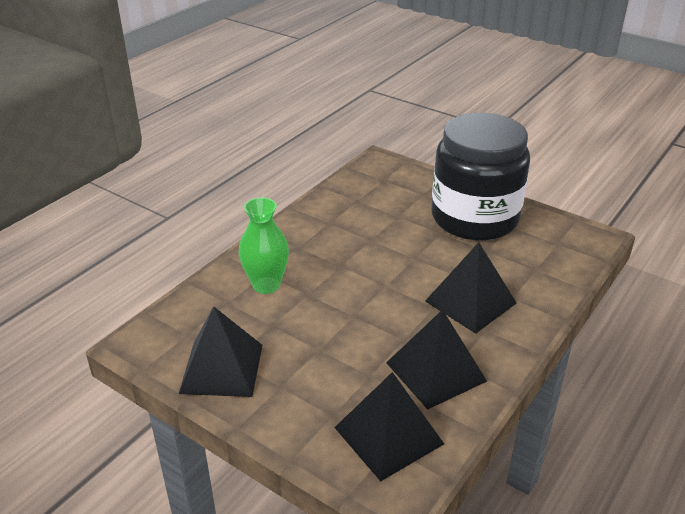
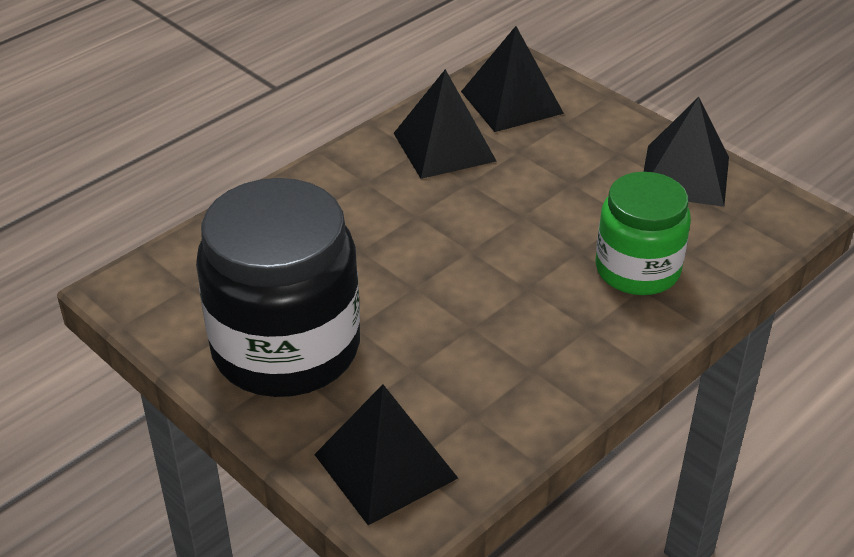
camera: 170 degrees left, 5 degrees up
(266, 285) = (637, 269): green vase -> green jar
(470, 302) = (366, 215): black pyramid -> black pyramid (385, 466)

